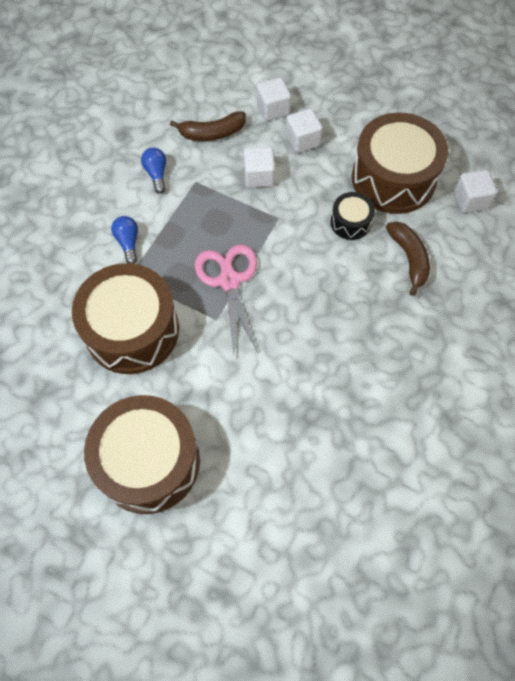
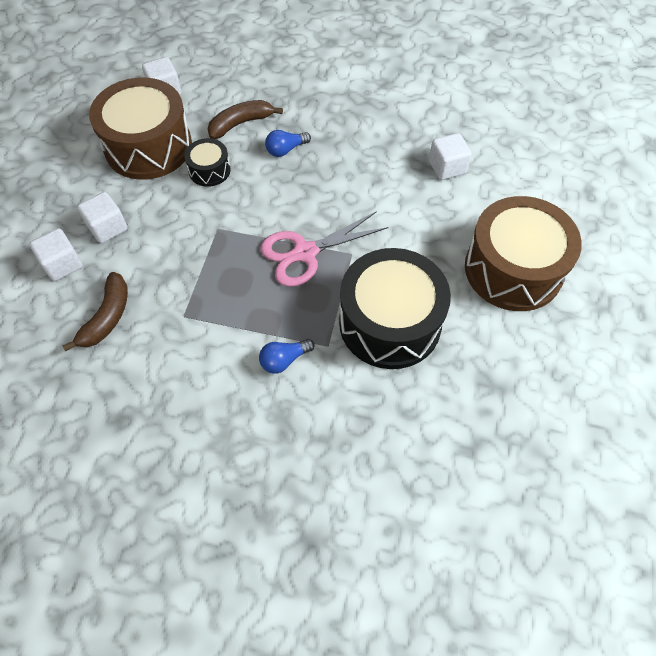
camera: 105 degrees left, 5 degrees down
(132, 330) = (390, 323): brown drum -> black drum
(156, 174) = (180, 359): blue light bulb -> blue light bulb (286, 150)
(212, 133) = (107, 317): brown banana -> brown banana turned 45 degrees clockwise
(259, 176) = (165, 257): white cube -> white cube (447, 167)

